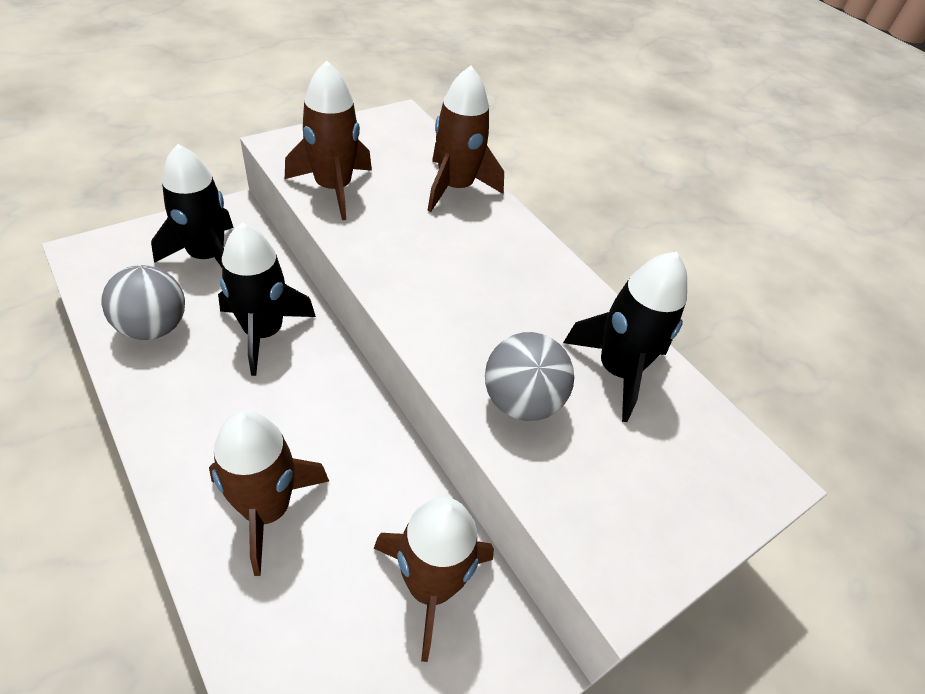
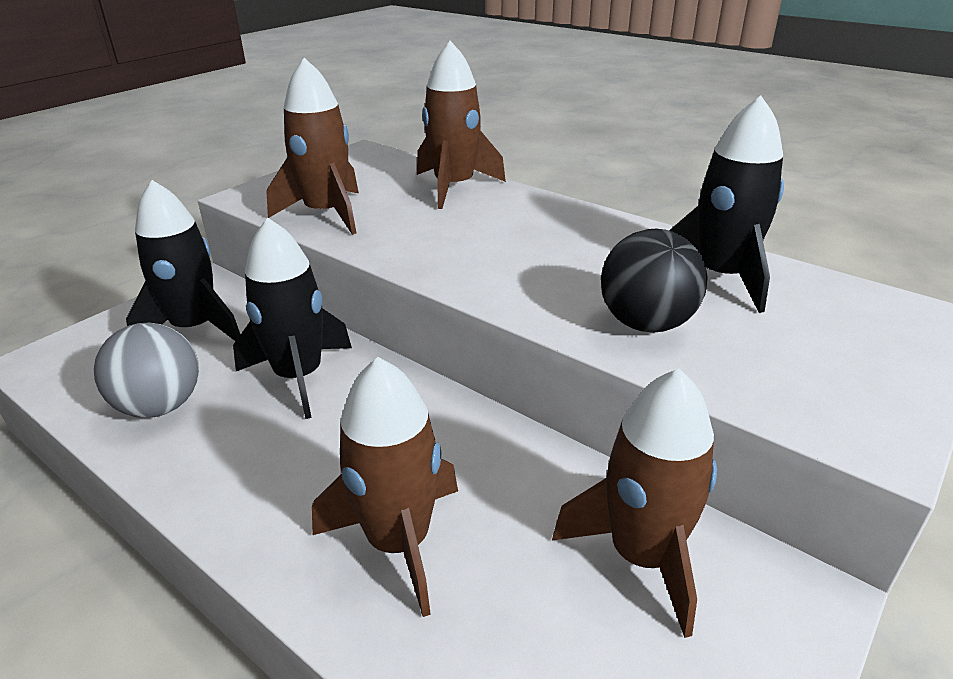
camera: 10 degrees left, 15 degrees down
(521, 401) = (646, 324): grey ball -> black ball

